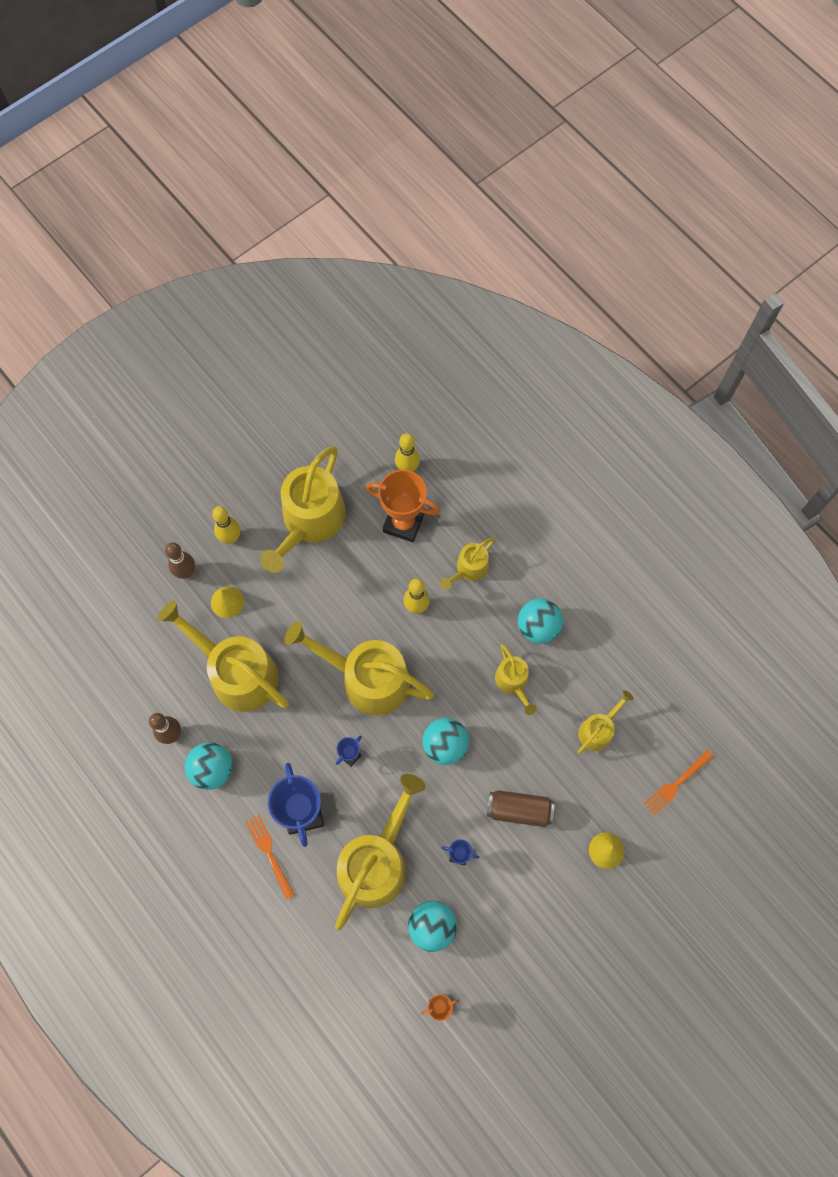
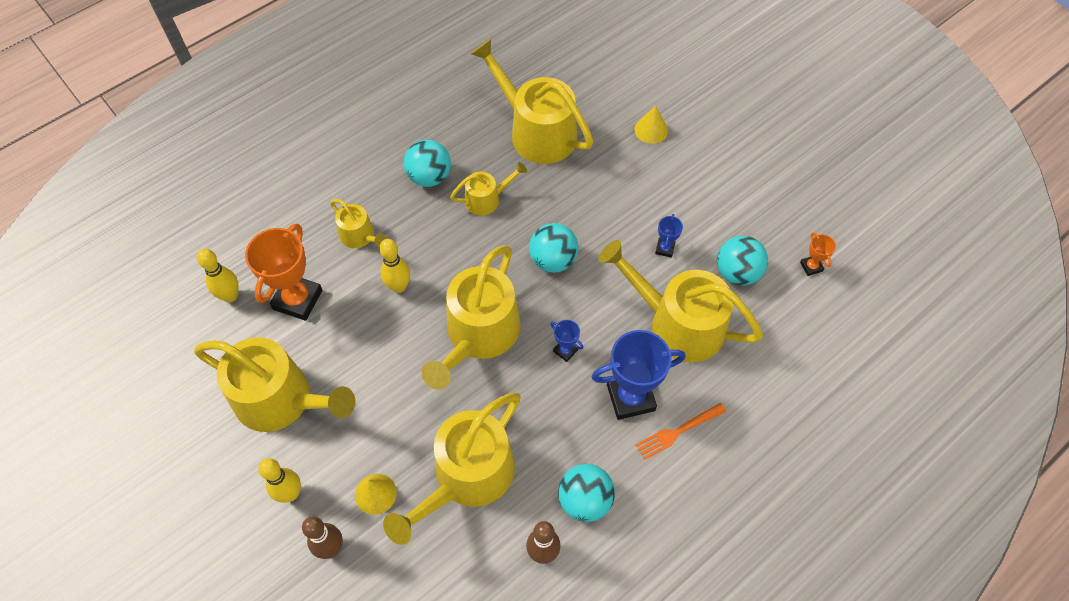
camera: 90 degrees left, 10 degrees down
(519, 810) = (617, 197): brown can -> none
(598, 730) = (536, 131): yellow watering can -> yellow watering can, size x1.99
(676, 784) = (587, 76): orange fork -> none

